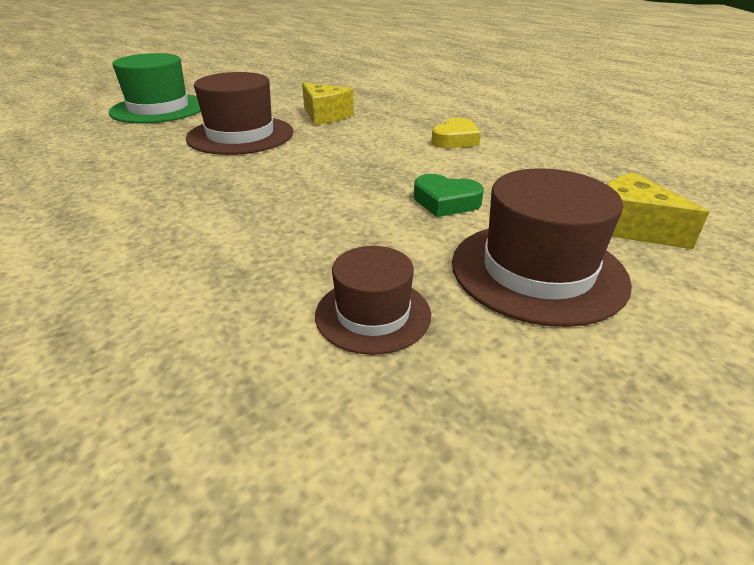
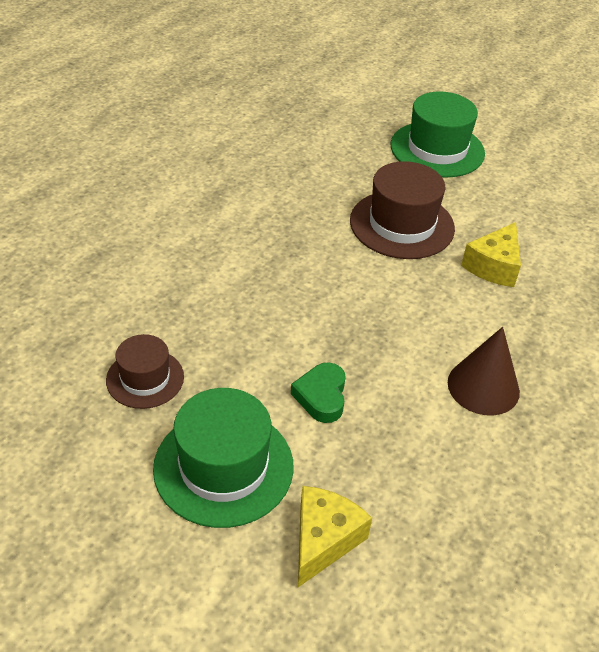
camera: 70 degrees right, 10 degrees up
(455, 140) = (483, 386): yellow heart -> brown cone
(537, 271) = (223, 467): brown hat -> green hat

